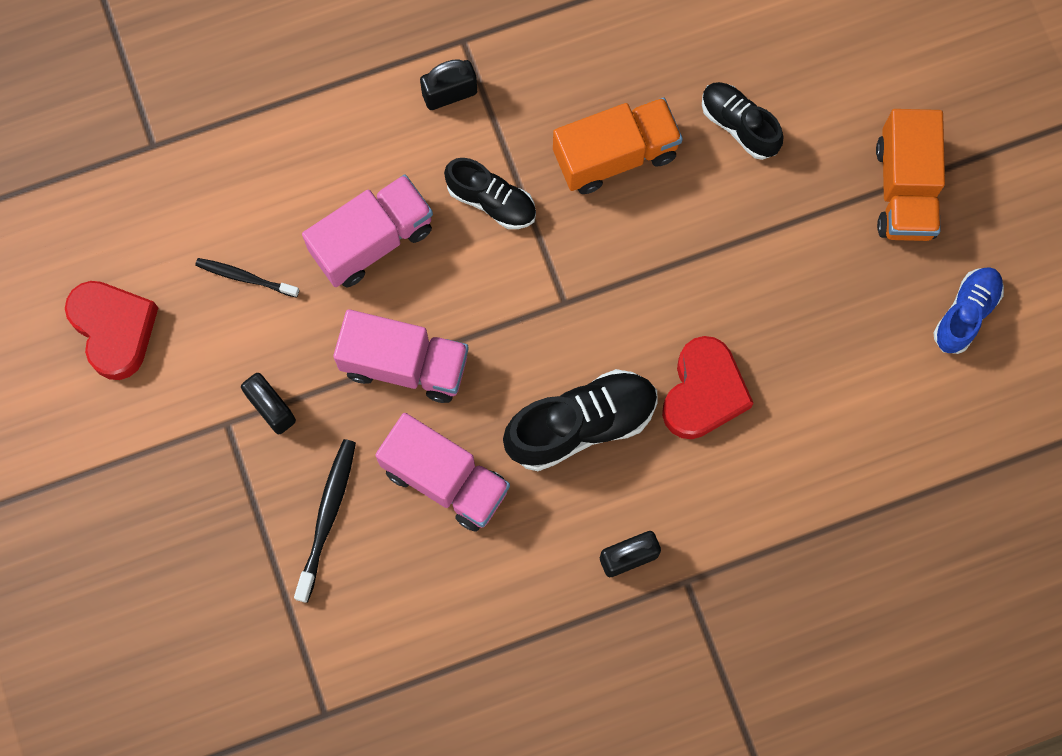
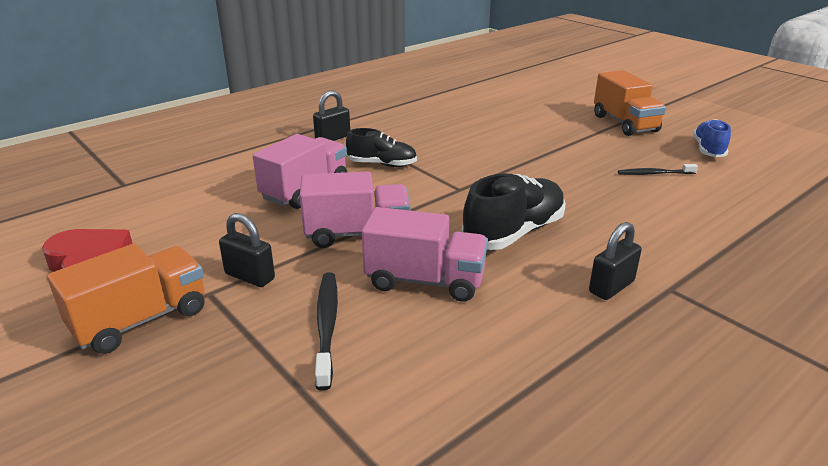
camera: 20 degrees left, 45 degrees down
(245, 277) = (209, 221): black toothbrush -> black toothbrush (654, 173)
(615, 155) = (450, 139): orange truck -> orange truck (141, 320)
(703, 392) = (587, 203): red heart -> none
(739, 125) = (514, 121): black shoe -> none

